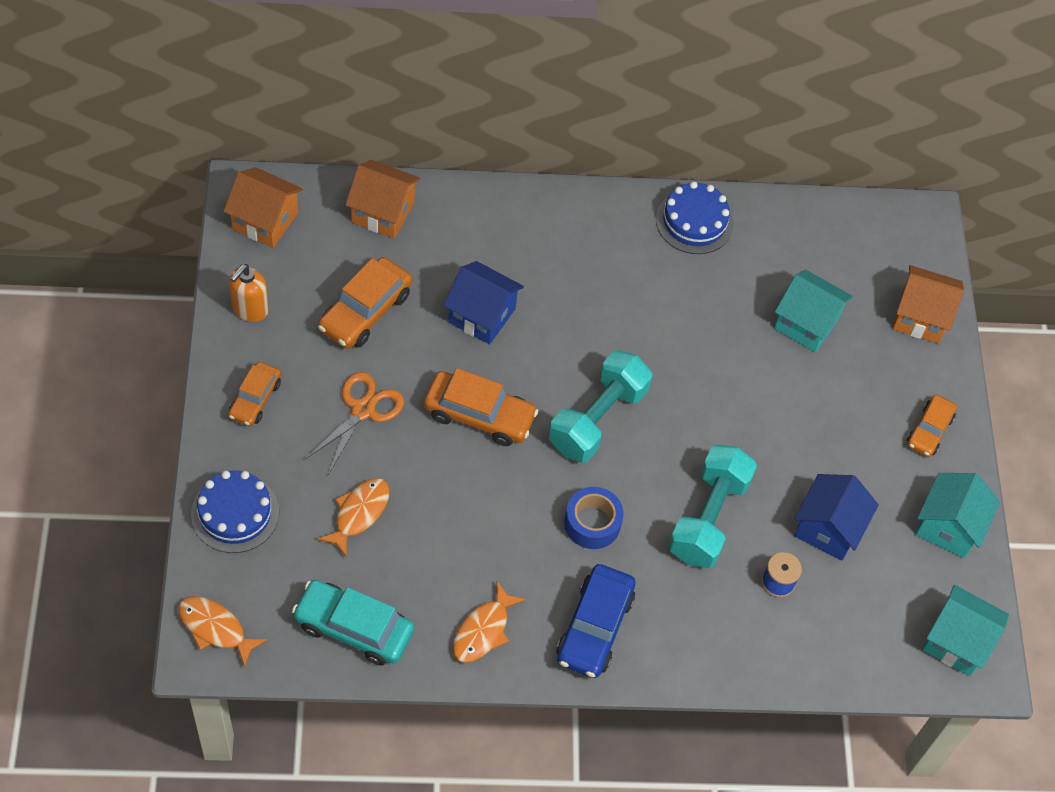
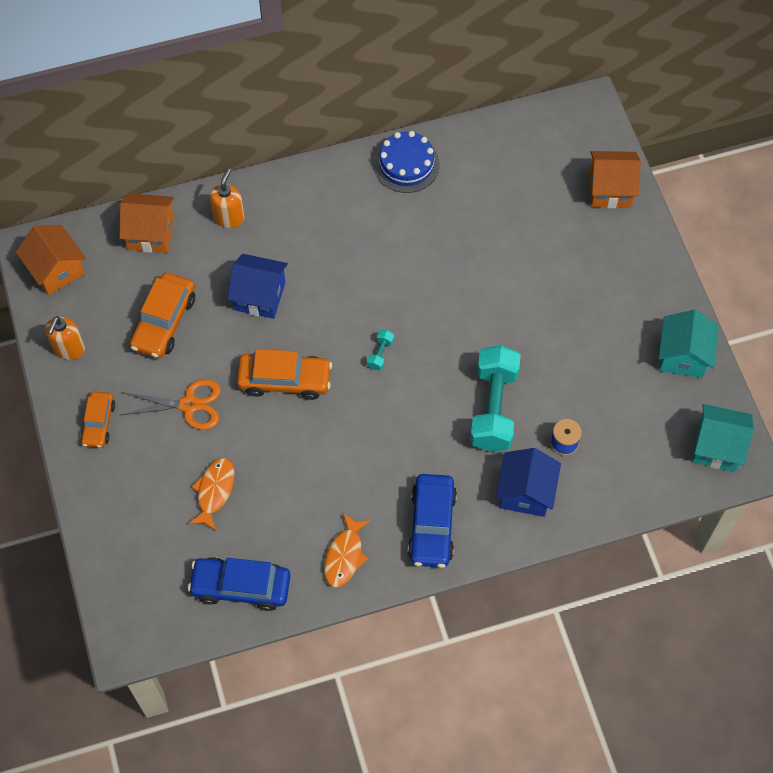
camera: 10 degrees left, 5 degrees up
(215, 628) = (130, 622): orange fish -> none
(235, 513) = (114, 523): blue cake -> none
(265, 221) = (56, 270): orange house -> orange house turned 45 degrees clockwise
(353, 628) = (241, 587): turquoise car -> blue car
(363, 410) = (189, 405): orange scissors -> orange scissors turned 75 degrees clockwise
(475, 220) = (229, 217): none -> orange soap dispenser
(592, 523) = (403, 441): blue tape -> none
(597, 419) = (380, 354): turquoise dumbbell -> turquoise dumbbell, size x0.40
(806, 323) = (522, 223): turquoise house -> none
(828, 528) = (590, 387): blue house -> blue house (525, 492)
(929, 430) = (645, 282): orange car -> none

